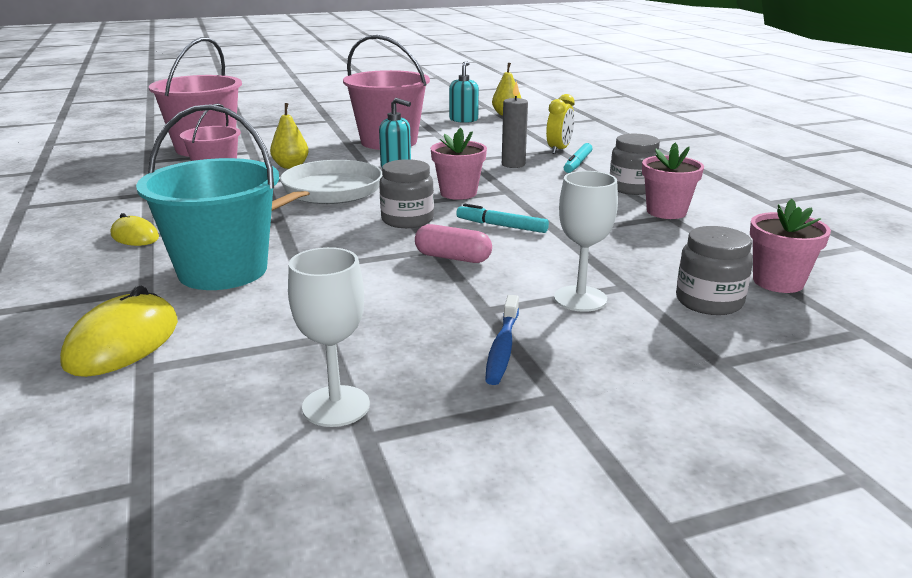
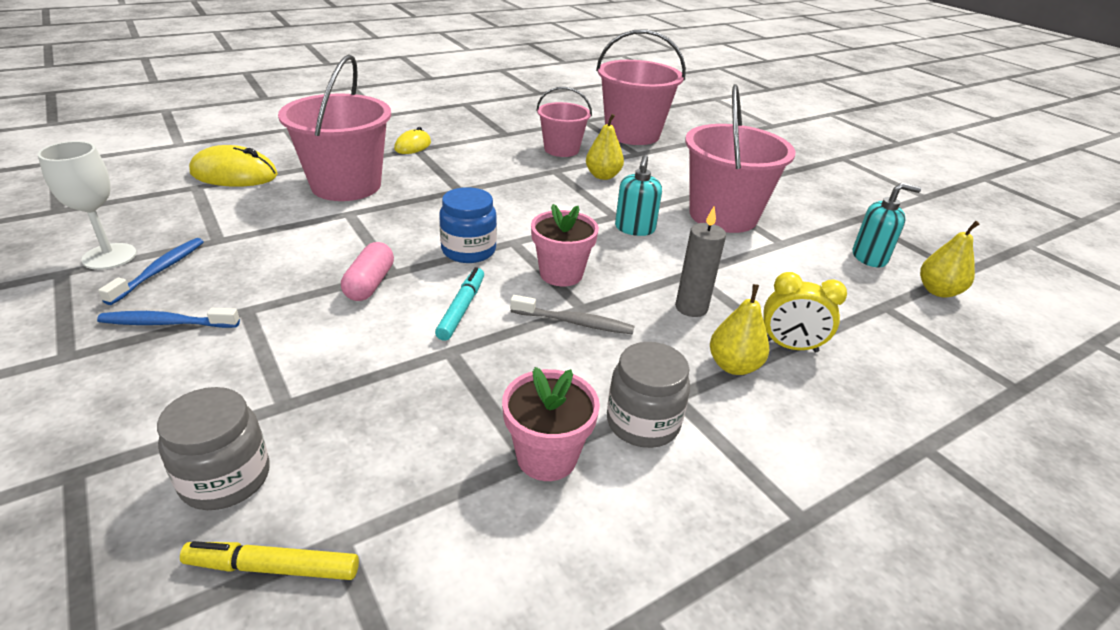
camera: 75 degrees right, 10 degrees up
(223, 270) = (346, 185): turquoise bucket -> pink bucket
(329, 192) = (536, 203): white pan -> none
(388, 365) = (160, 270): none -> blue toothbrush
(407, 220) = (468, 250): grey jar -> blue jar
(526, 194) = (575, 322): none -> grey toothbrush
(577, 163) = (733, 366): turquoise marker -> yellow pear
(580, 299) = (257, 369): white goblet -> none
(778, 282) = (273, 568): pink flower pot -> yellow marker

